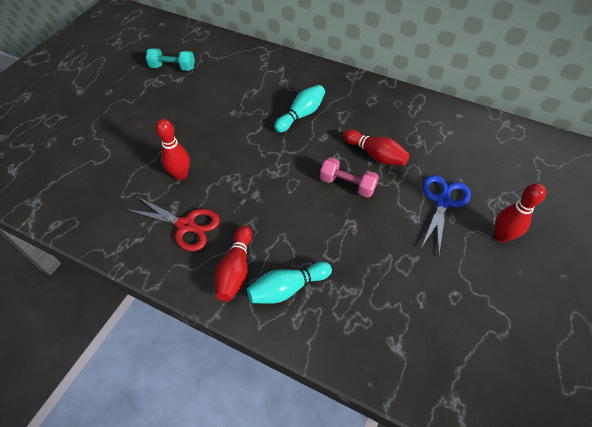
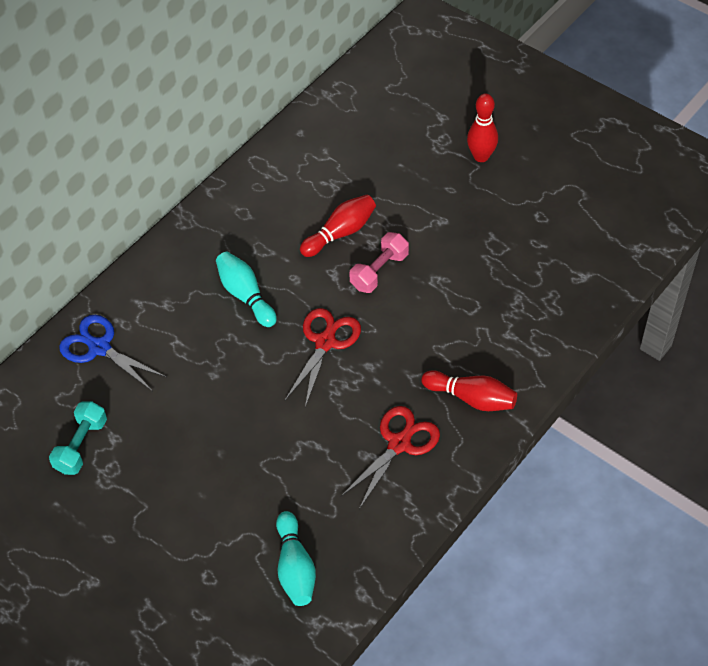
camera: 75 degrees left, 0 degrees up
(181, 175) = (315, 445): red bowling pin -> none
(271, 164) = (325, 342): none -> red scissors
(287, 288) = (504, 353): turquoise bowling pin -> turquoise bowling pin (295, 567)
(443, 201) = (426, 190): blue scissors -> blue scissors (99, 348)

